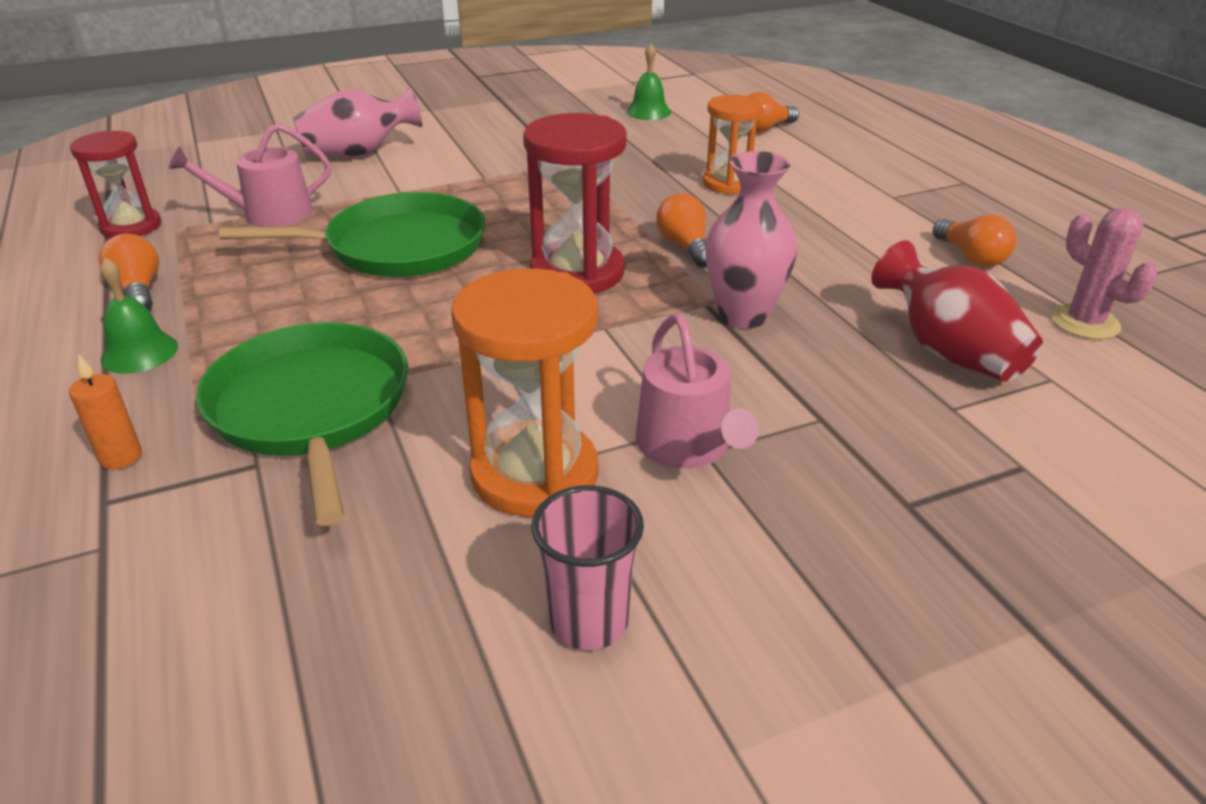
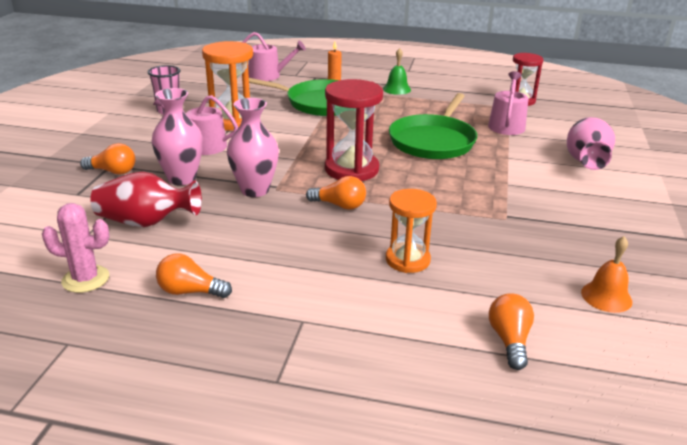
camera: 125 degrees right, 5 degrees down
(138, 291) = (449, 94): orange light bulb -> orange light bulb (113, 171)
(141, 597) = (268, 76): none -> pink watering can
(648, 112) = (606, 296): green bell -> orange bell
(816, 393) = (182, 178): none -> pink vase

